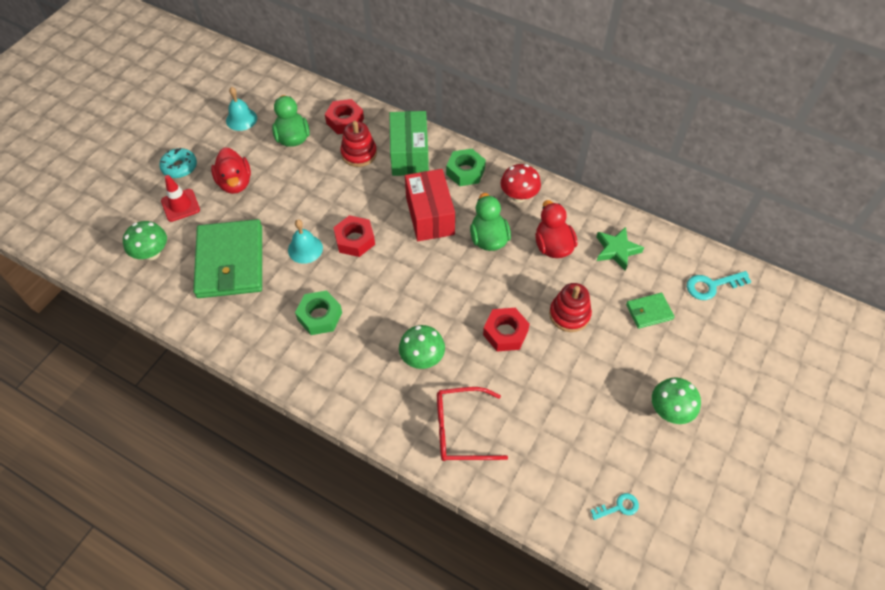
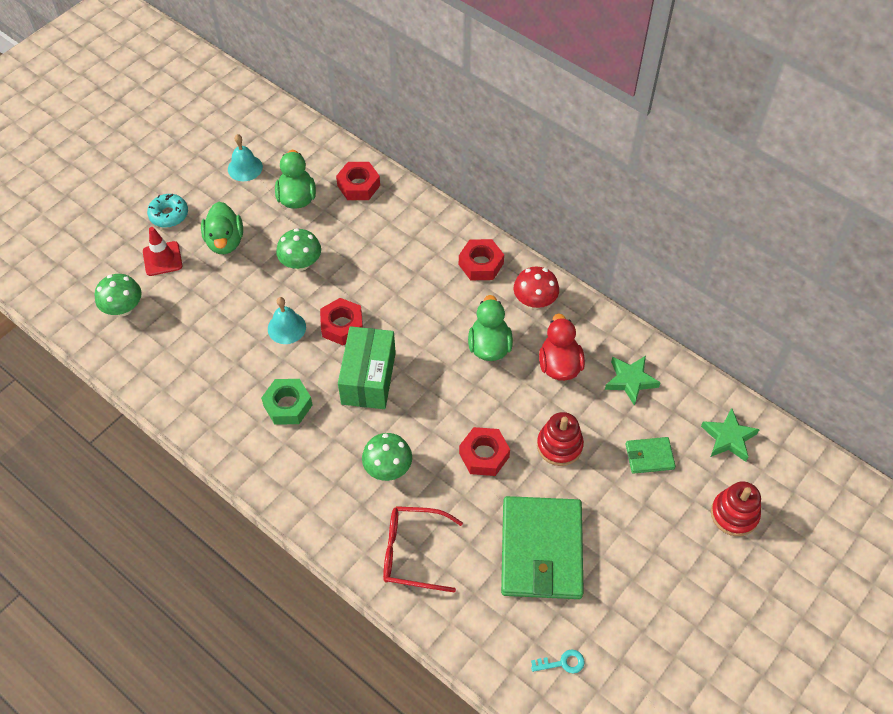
camera: 10 degrees right, 0 degrees up
(230, 262) = (204, 330): green wallet -> green wallet (541, 550)
(235, 183) = (225, 241): red duck -> green duck
(359, 153) = (366, 226): red stacking toy -> red stacking toy (734, 514)
(409, 155) = (422, 235): green box -> green box (368, 378)
(430, 216) = (430, 310): red box -> none
(465, 171) = (481, 264): green nut -> red nut
(670, 410) = (644, 569): green mushroom -> green mushroom (301, 263)
(711, 286) = (728, 438): turquoise key -> green star

